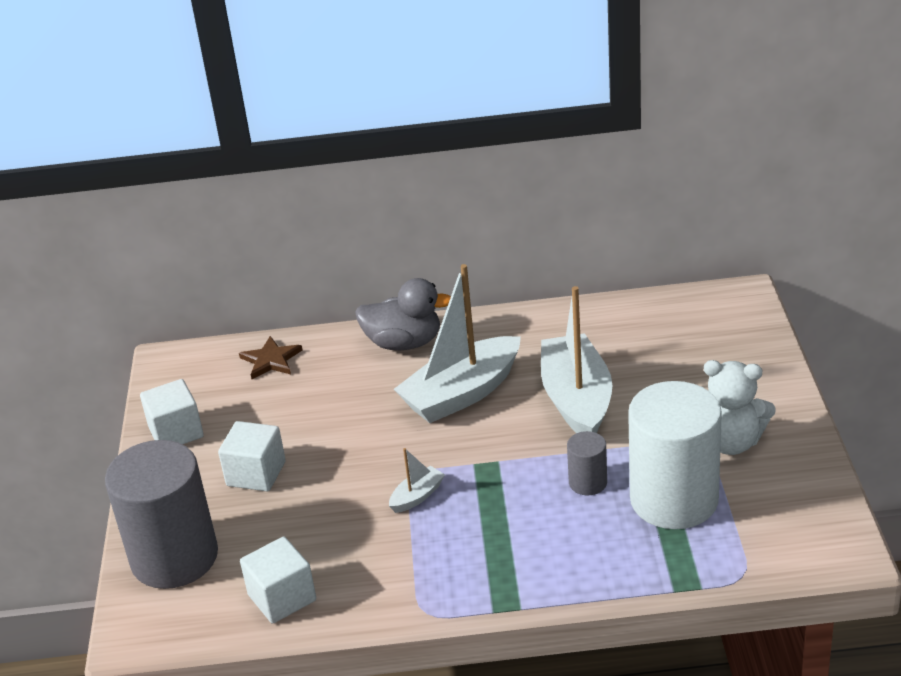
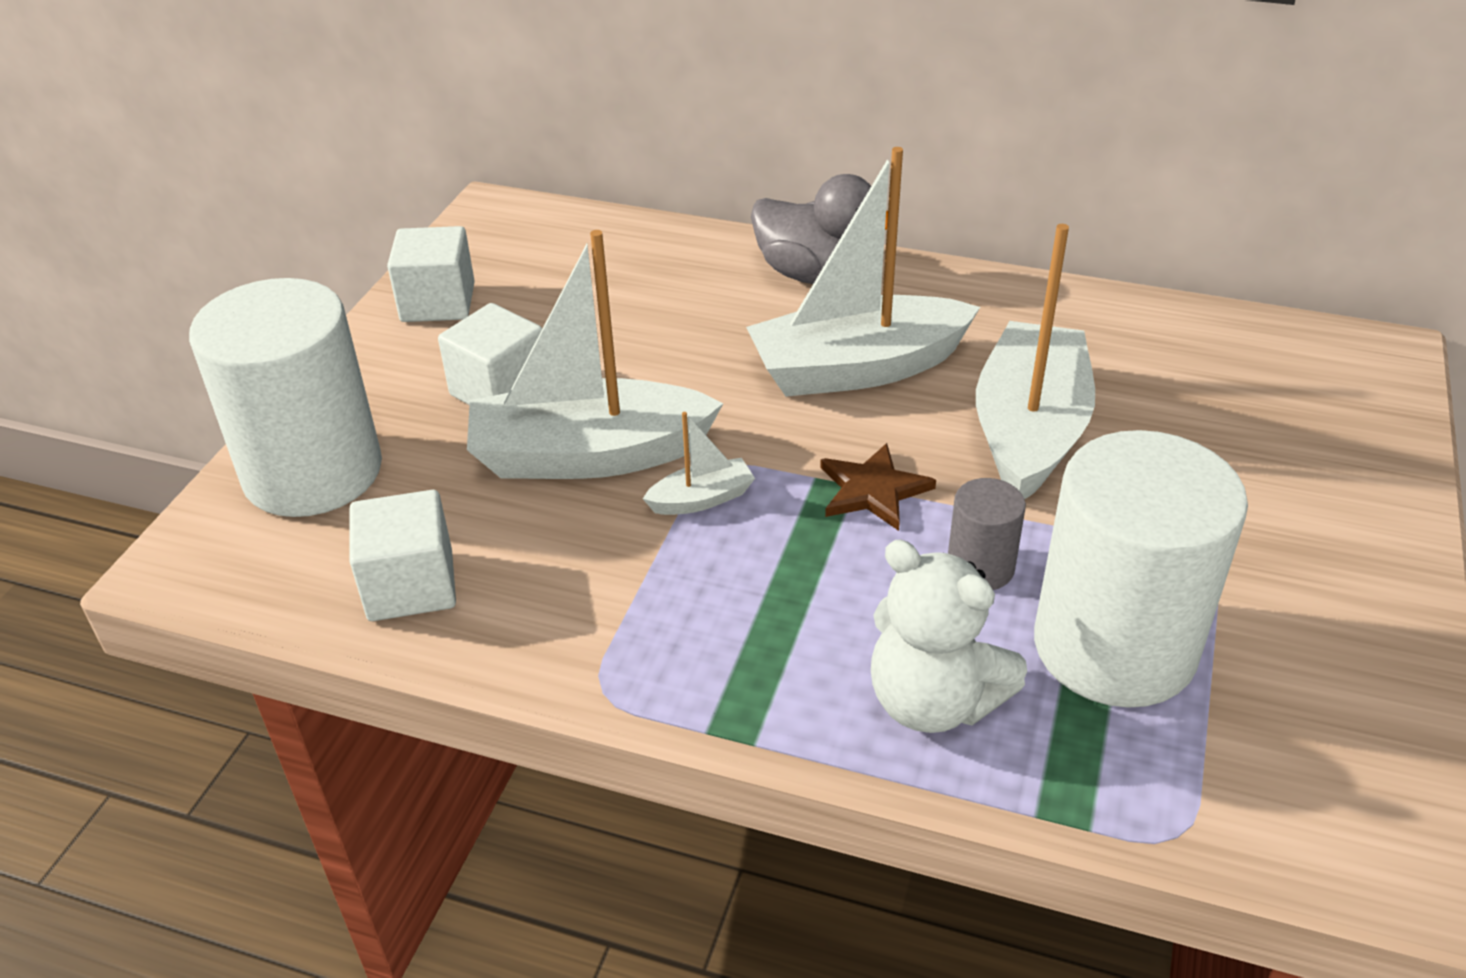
camera: 20 degrees right, 5 degrees up
(174, 557) = (313, 472): grey cylinder -> white cylinder
(271, 360) = (622, 246): brown star -> brown star (873, 490)
(336, 493) = (589, 455): none -> white boat
(731, 442) = (1261, 581): white teddy bear -> white teddy bear (933, 701)

